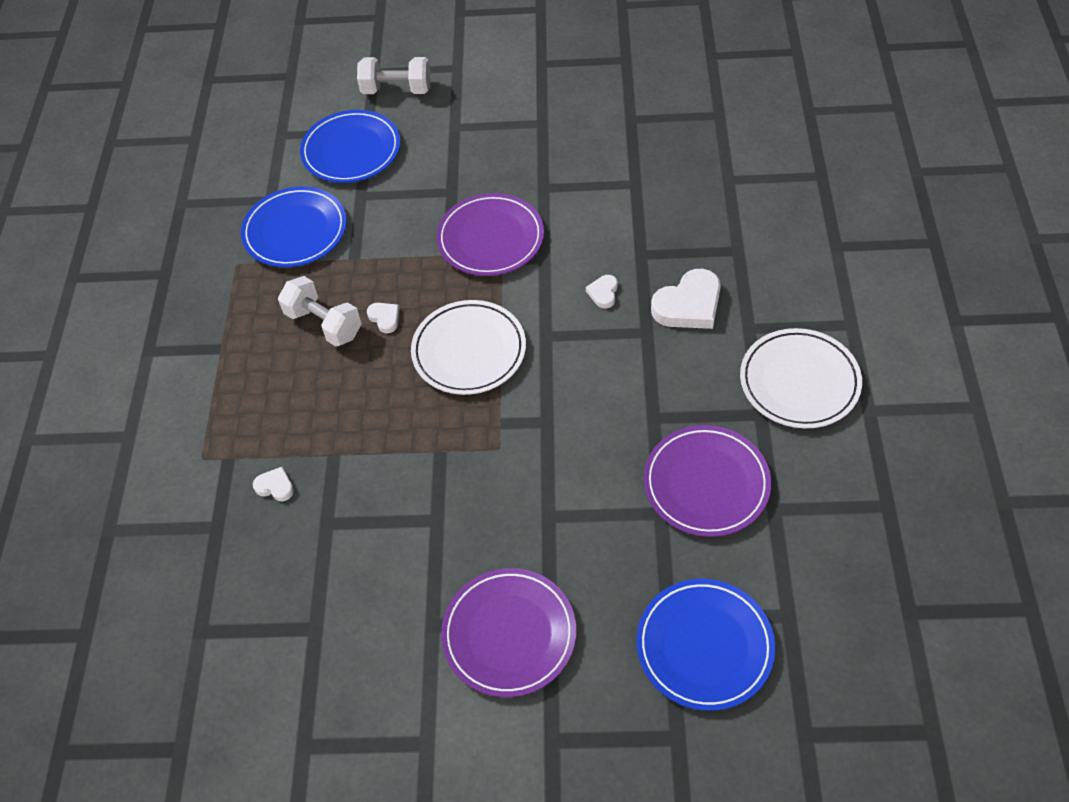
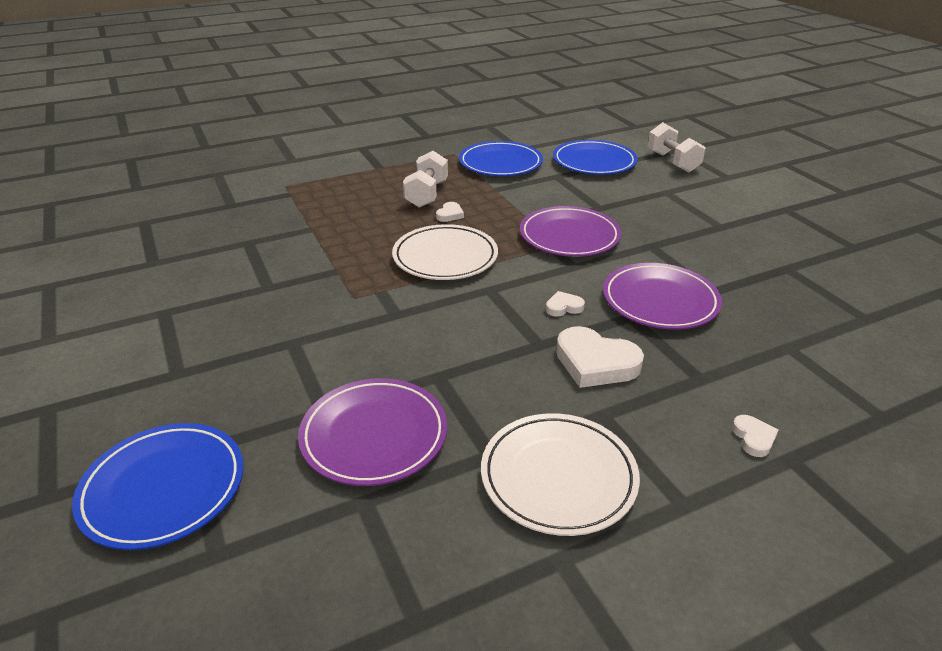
camera: 60 degrees right, 20 degrees down
(275, 486) = (272, 215): white heart -> white heart (753, 438)
(509, 634) = (160, 354): purple plate -> purple plate (660, 301)

